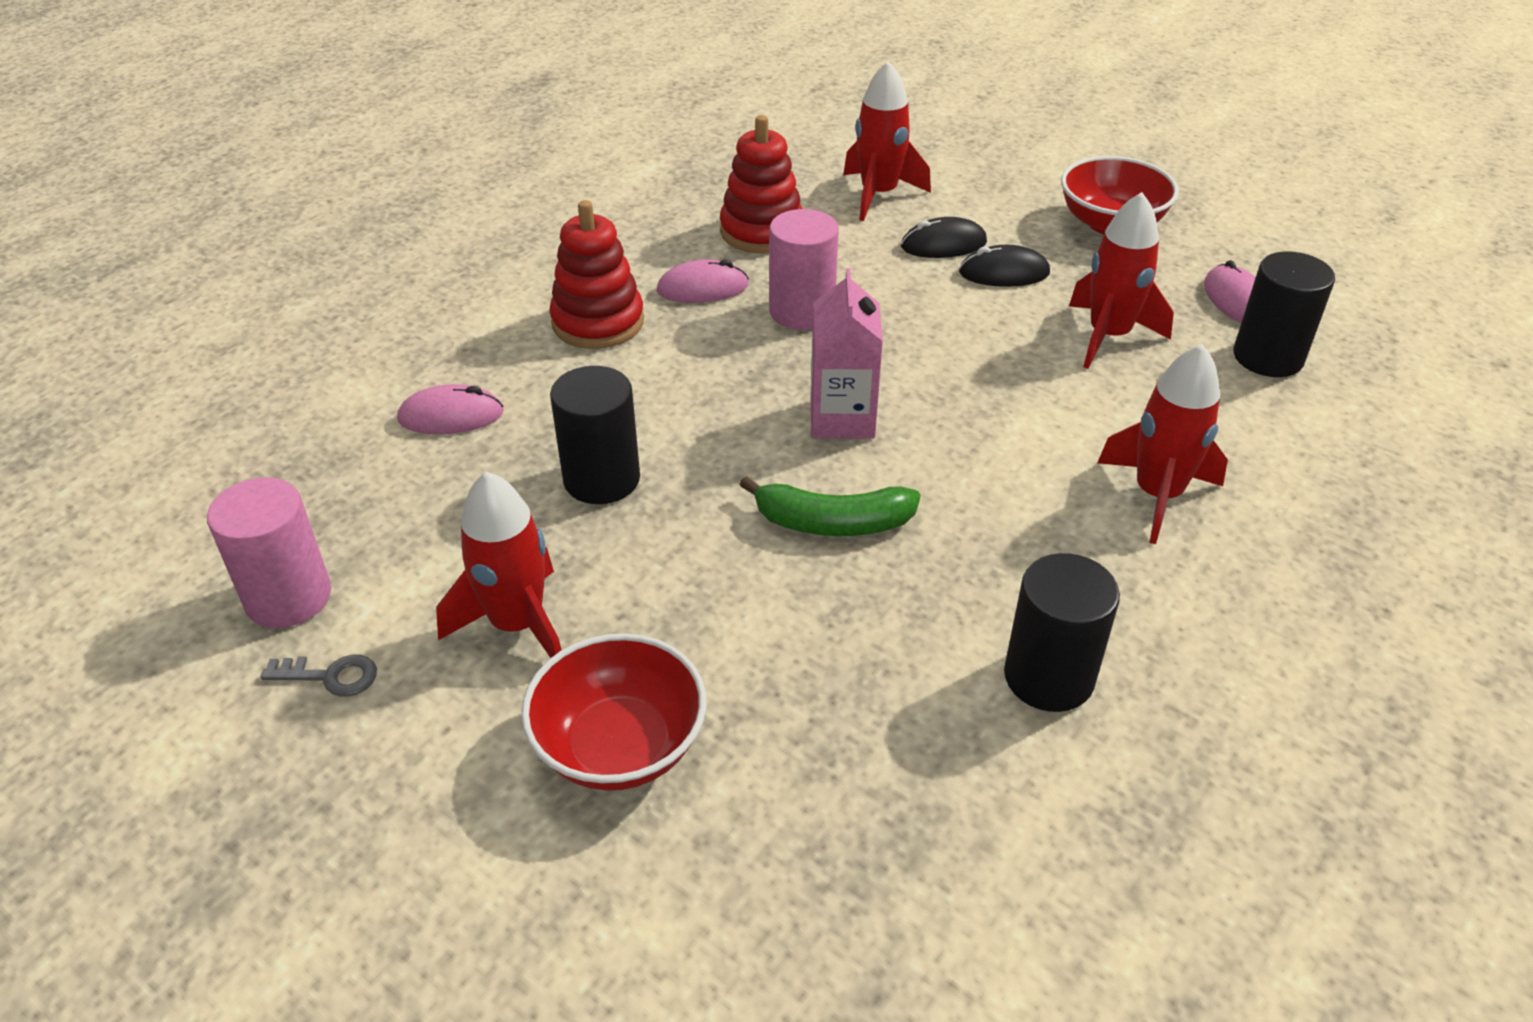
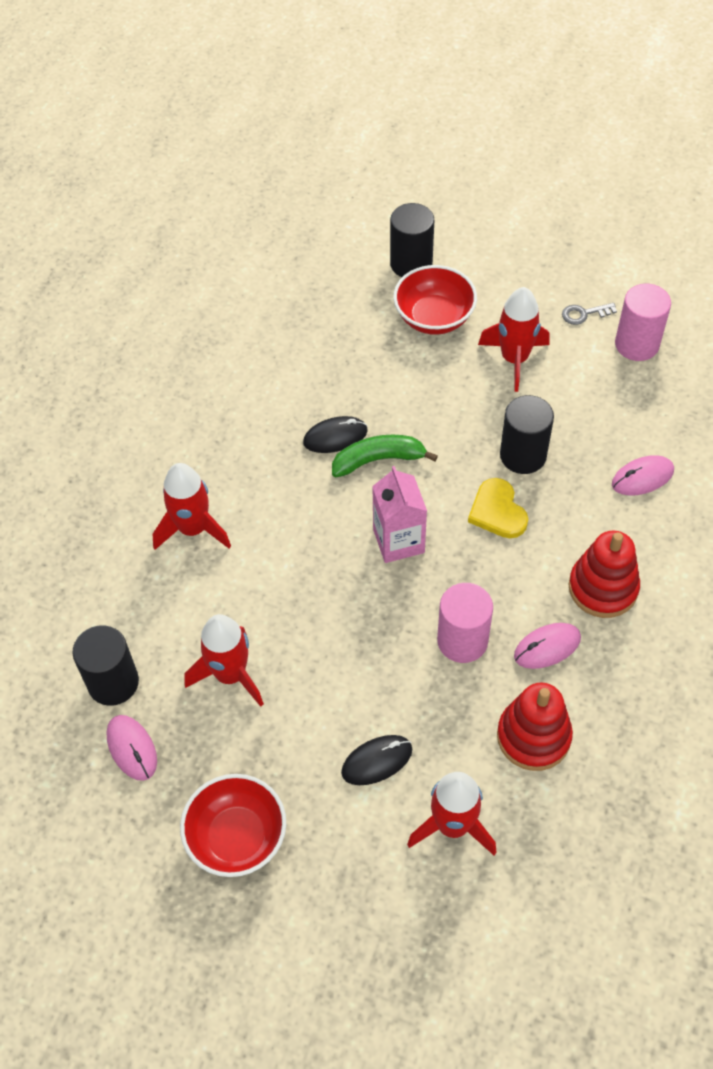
camera: 165 degrees right, 15 degrees up
(682, 421) = (497, 511): none -> yellow heart
(1004, 273) = (320, 734): black mouse -> black mouse (335, 437)
(1048, 677) = (245, 398): black cylinder -> black cylinder (411, 263)

